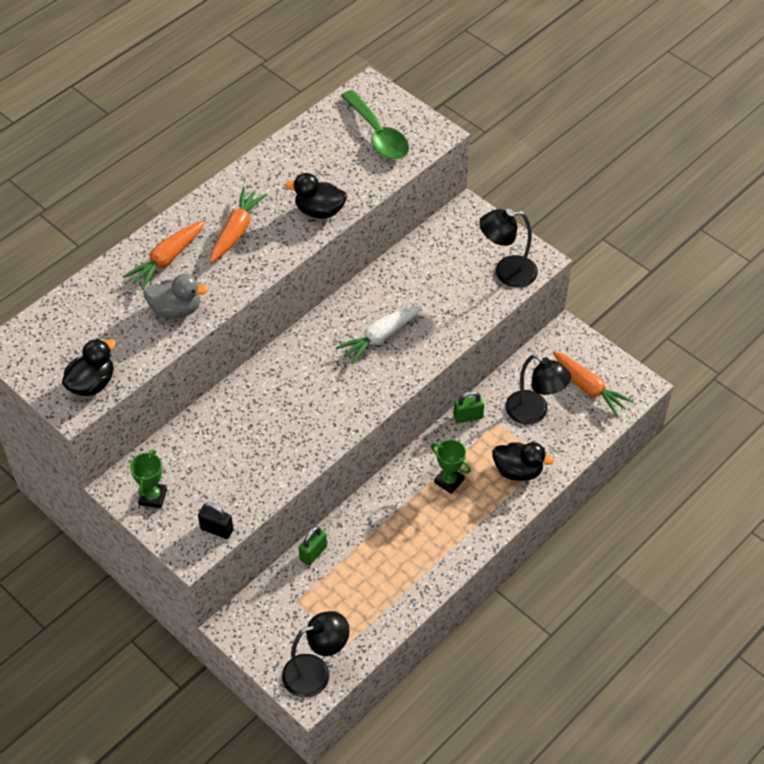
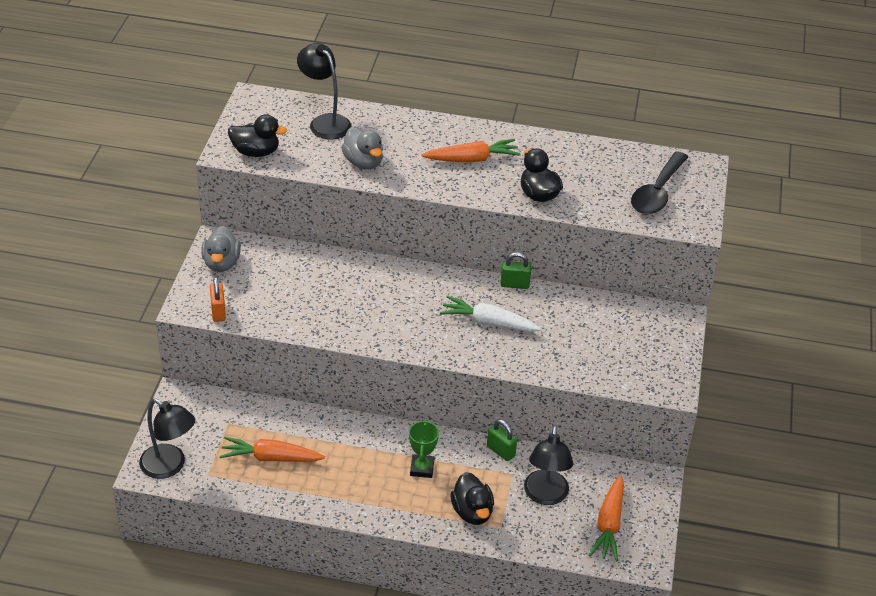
camera: 55 degrees right, 10 degrees down
(152, 497) = (221, 263): green trophy -> grey duck
(167, 260) = (407, 136): orange carrot -> orange carrot (270, 457)
(217, 529) = (218, 312): black padlock -> orange padlock
(313, 553) = (281, 413): green padlock -> green padlock (514, 284)
(378, 135) = (657, 192): green spoon -> black spoon
(506, 272) = (637, 373): black lamp -> black lamp (325, 122)

